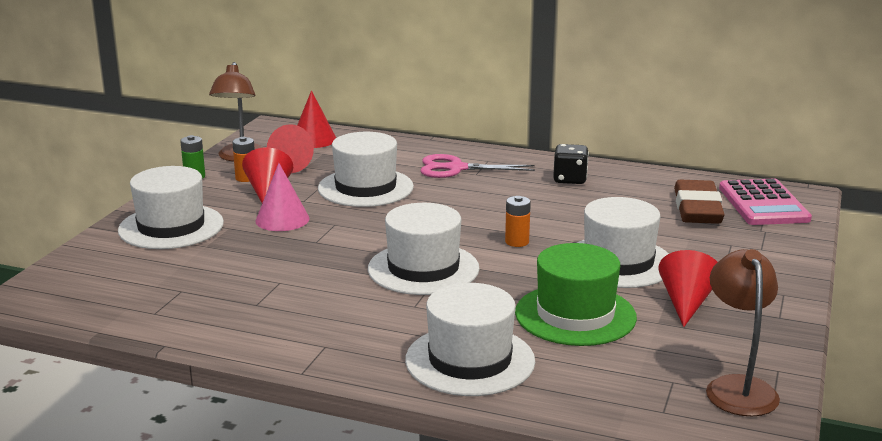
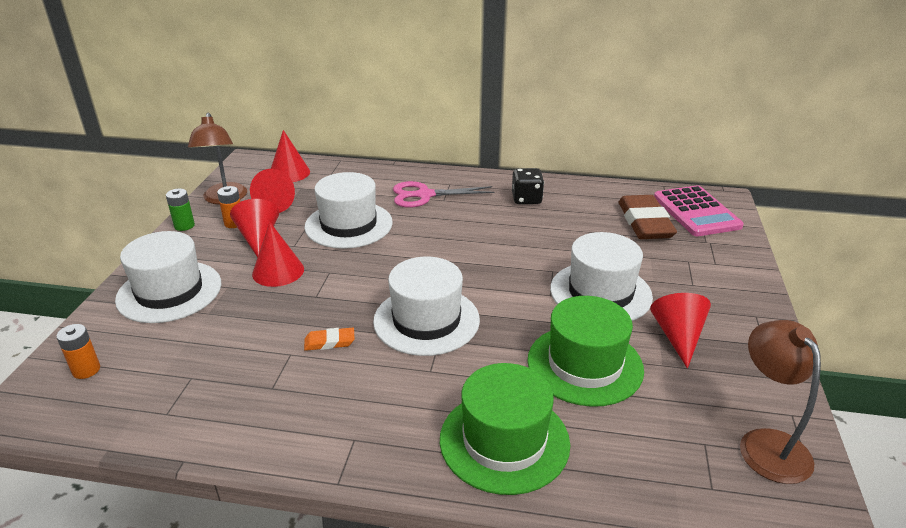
camera: 10 degrees left, 10 degrees up
(282, 219) = (278, 271): pink cone -> red cone
(320, 277) = (329, 342): none -> orange eraser
(470, 360) = (504, 441): white hat -> green hat
(517, 242) = (503, 277): orange battery -> orange battery (86, 370)

